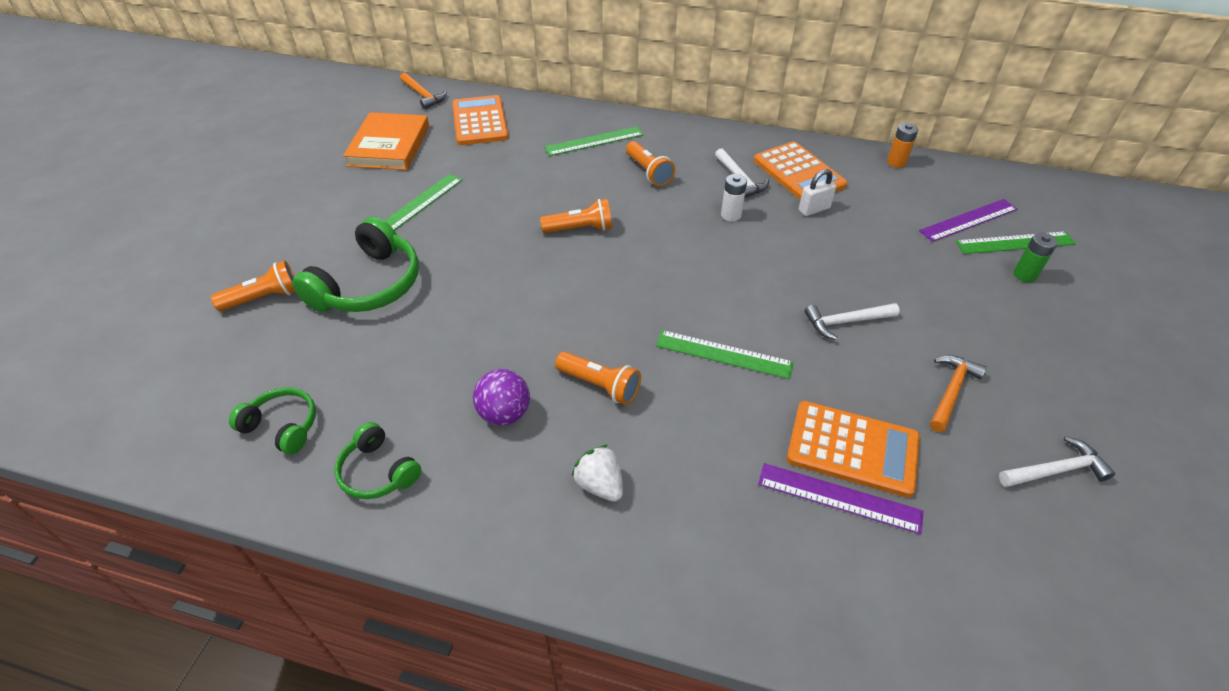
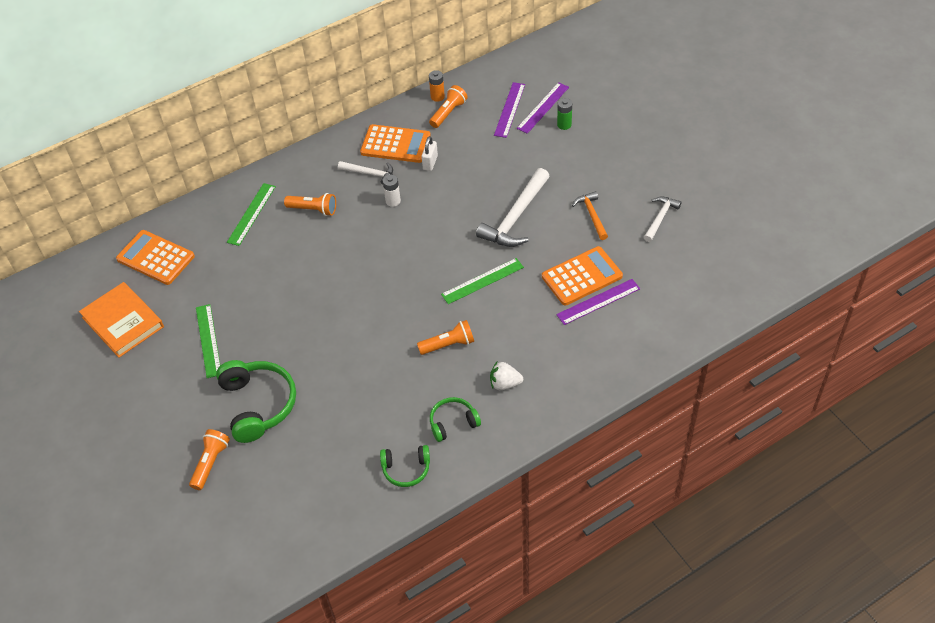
camera: 45 degrees left, 5 degrees up
(282, 426) = (331, 497): green headphones -> green headphones (453, 423)
(423, 95) = (82, 270): orange hammer -> none
(504, 413) = (424, 395): purple ball -> none
(580, 229) = (325, 276): orange flashlight -> orange flashlight (448, 113)
(846, 322) = (516, 217): white hammer -> white hammer, size x1.77
(1015, 243) = (543, 107): green ruler -> purple ruler

